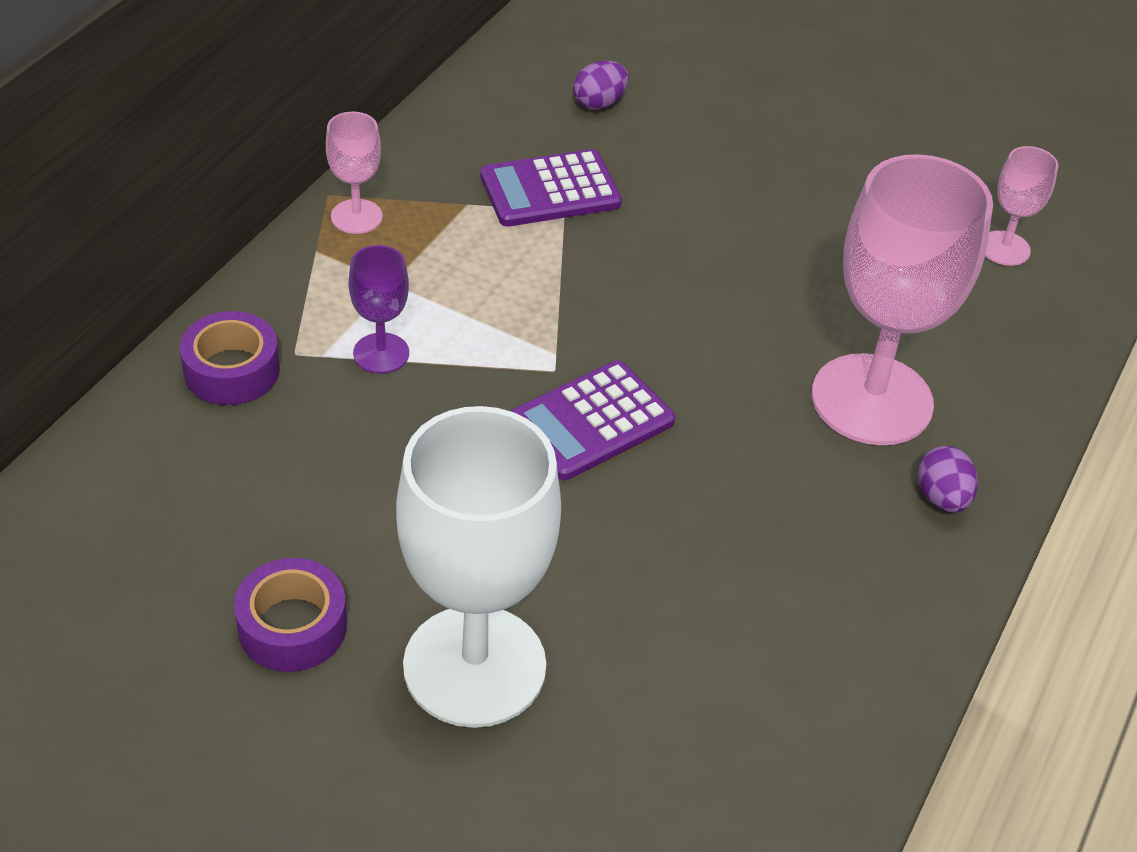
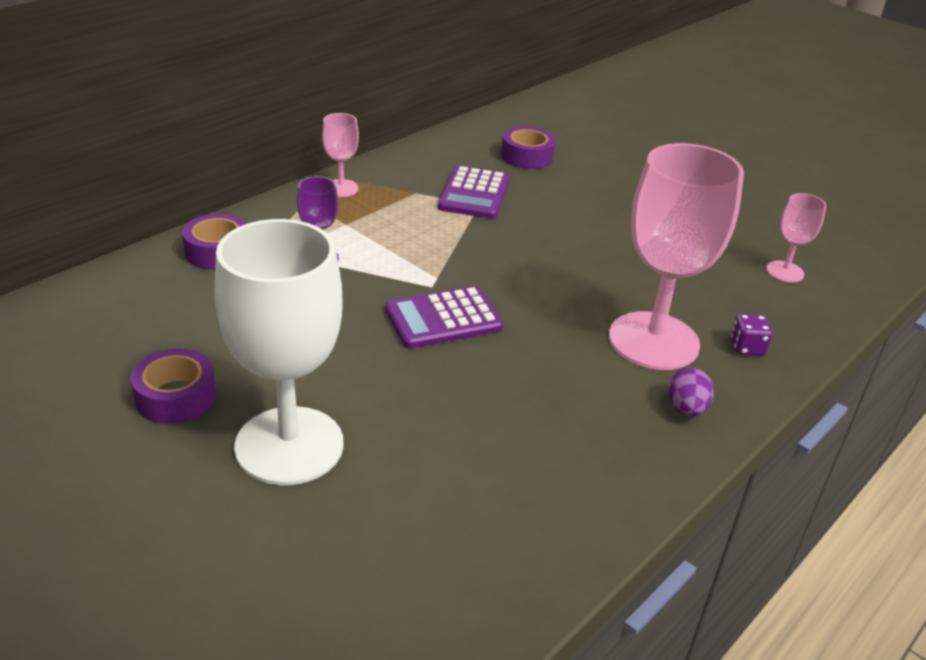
camera: 15 degrees right, 10 degrees down
(550, 190) = (474, 194): purple calculator -> purple calculator turned 75 degrees counterclockwise
(599, 103) = (527, 156): purple egg -> purple tape
(989, 385) = (747, 347): none -> purple dice

